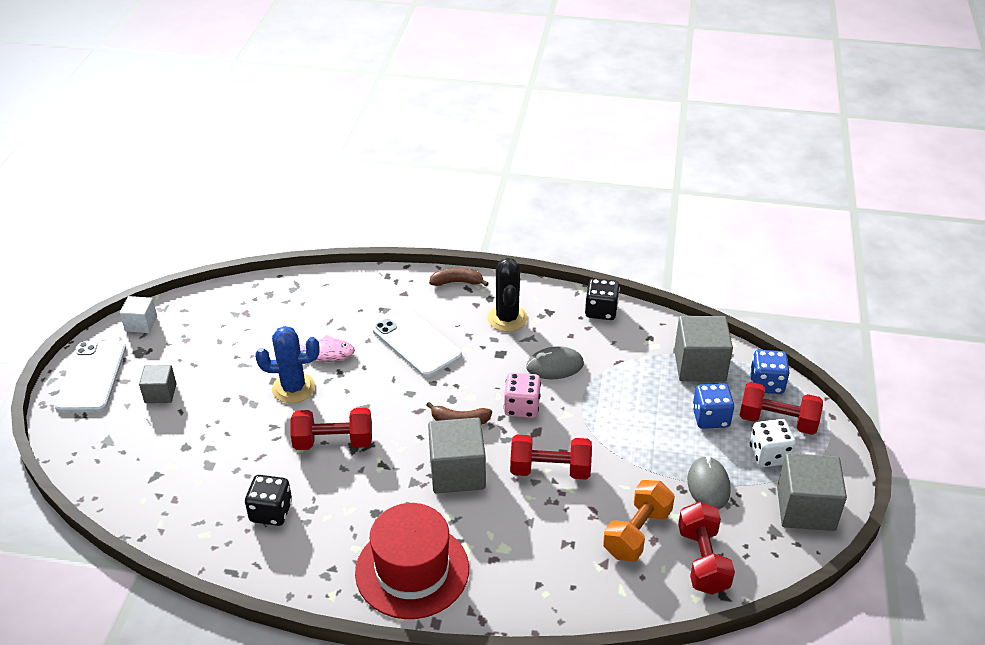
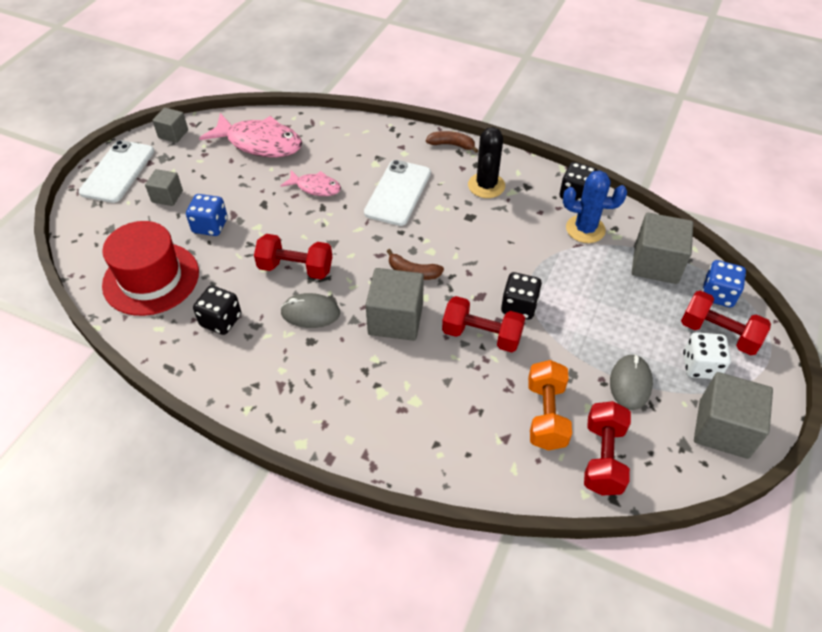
camera: 15 degrees right, 10 degrees up
(141, 324) = (173, 134): white cube -> grey cube
(245, 317) = (259, 143): none -> pink fish
(293, 388) = (278, 213): blue cactus -> blue cactus (585, 229)
(412, 570) = (325, 403): red hat -> red hat (151, 278)
(417, 343) = (398, 193): white phone -> white phone turned 45 degrees clockwise
(522, 407) = (474, 270): pink dice -> none
(555, 366) = (516, 238): grey mouse -> grey mouse (310, 313)
(578, 434) = (519, 306): none -> black dice
(637, 533) = (546, 415): orange dumbbell -> orange dumbbell turned 45 degrees counterclockwise
(710, 418) = (652, 317): blue dice -> blue dice (210, 226)

